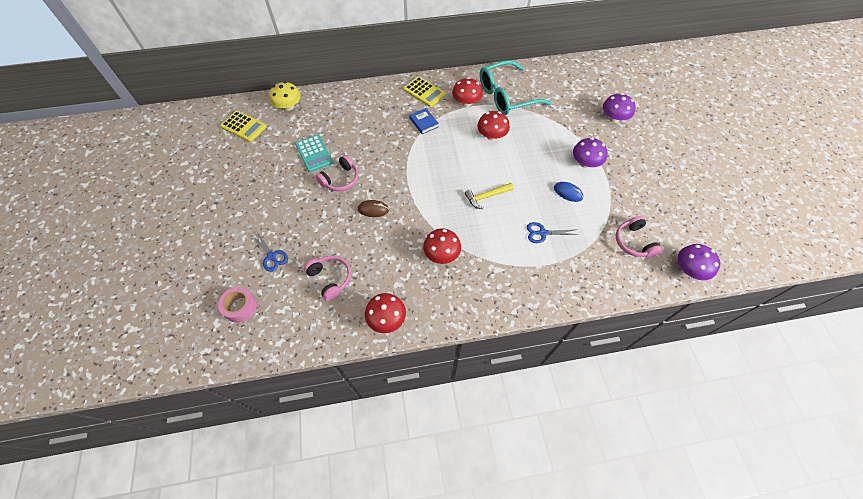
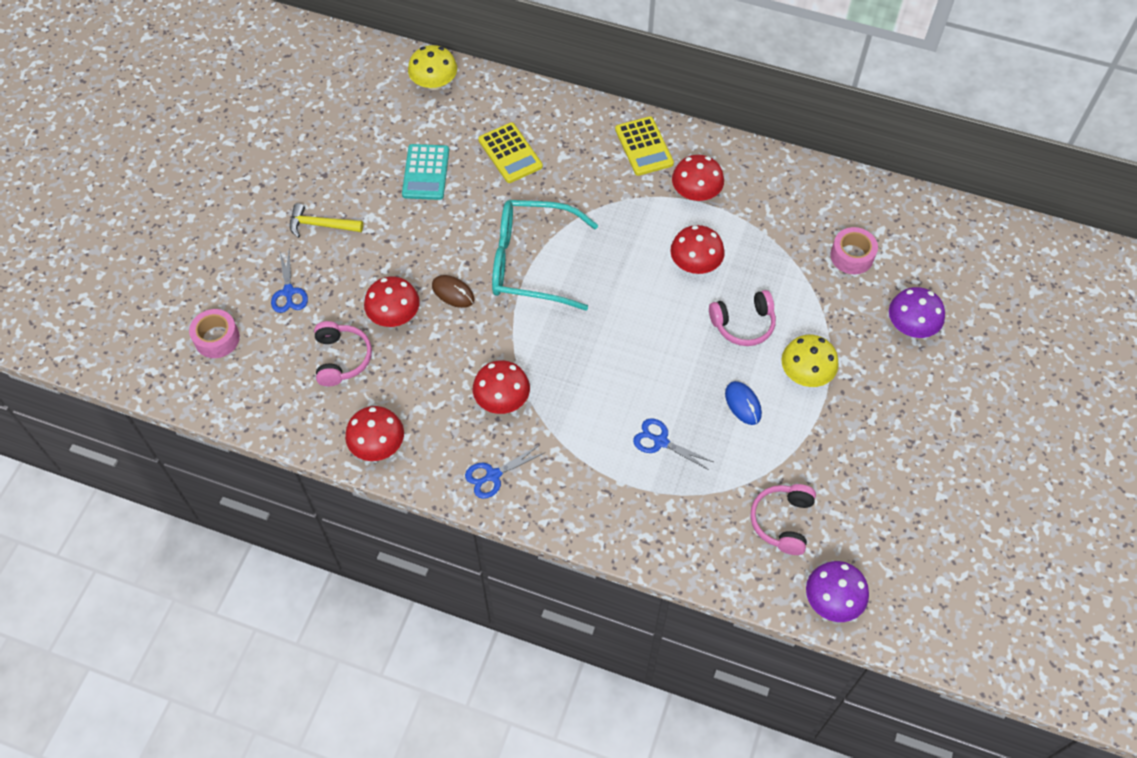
camera: 30 degrees right, 0 degrees up
(243, 126) = (357, 87): yellow calculator -> yellow calculator (510, 153)
(340, 179) = (437, 228): pink headphones -> pink headphones (743, 324)
(346, 238) = (394, 315): none -> red mushroom
(424, 122) = (609, 196): blue book -> none
(467, 300) = (493, 475): none -> blue scissors
(486, 196) = (620, 351): yellow hammer -> yellow hammer (321, 225)
(506, 96) = (766, 210): turquoise glasses -> turquoise glasses (531, 262)
(562, 99) = (852, 256): none -> pink tape
(585, 163) = (806, 373): purple mushroom -> yellow mushroom

